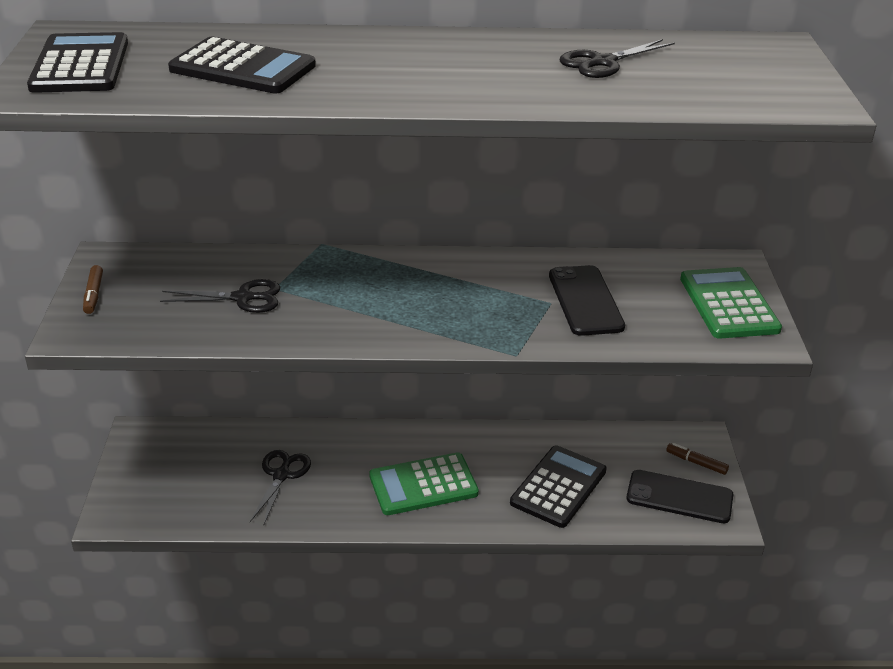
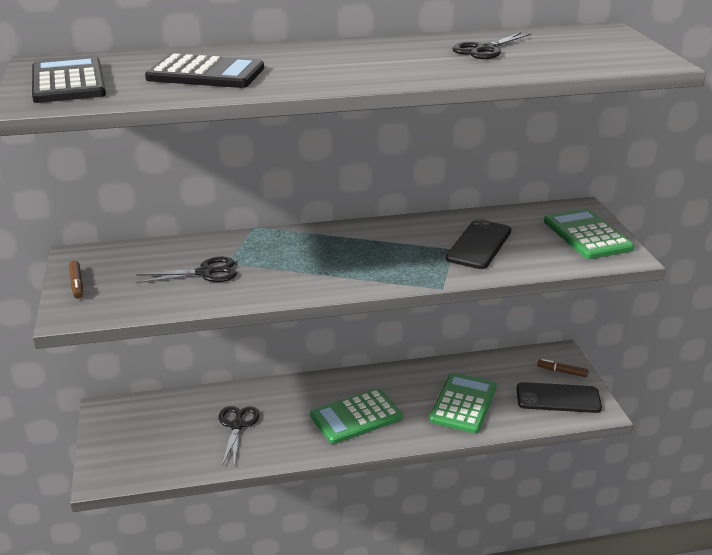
camera: 10 degrees left, 5 degrees down
(558, 487) = (463, 404): black calculator -> green calculator
(585, 301) = (479, 245): black phone -> black phone turned 45 degrees clockwise

